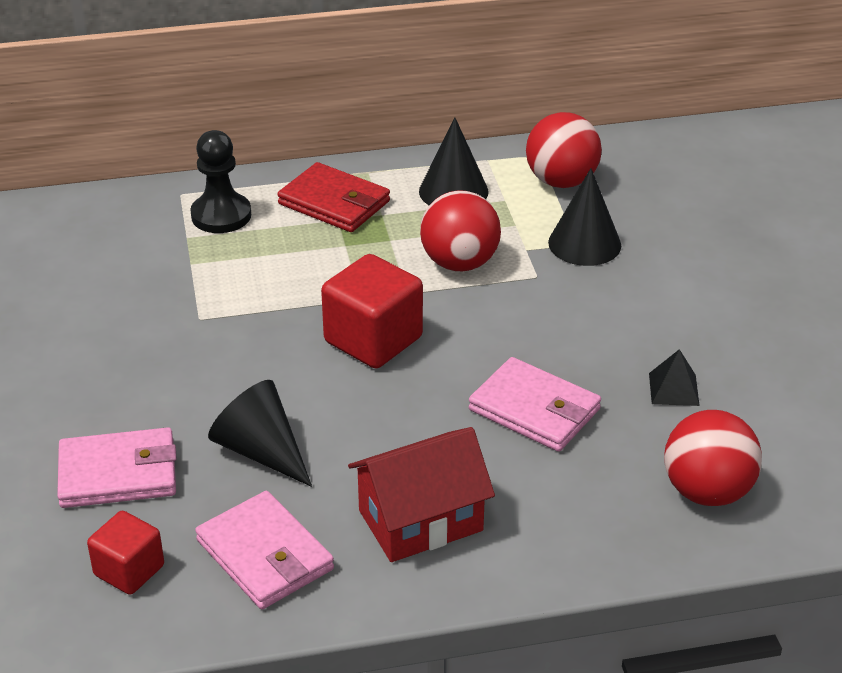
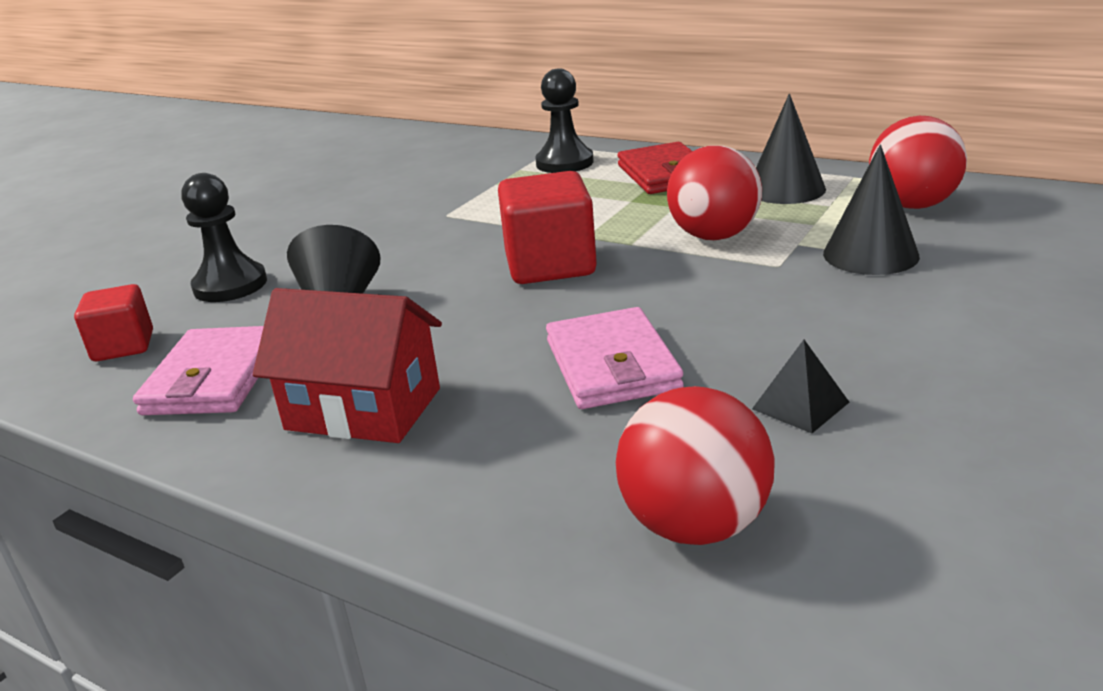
camera: 45 degrees right, 10 degrees down
(118, 473) = (230, 285): pink wallet -> black pawn

